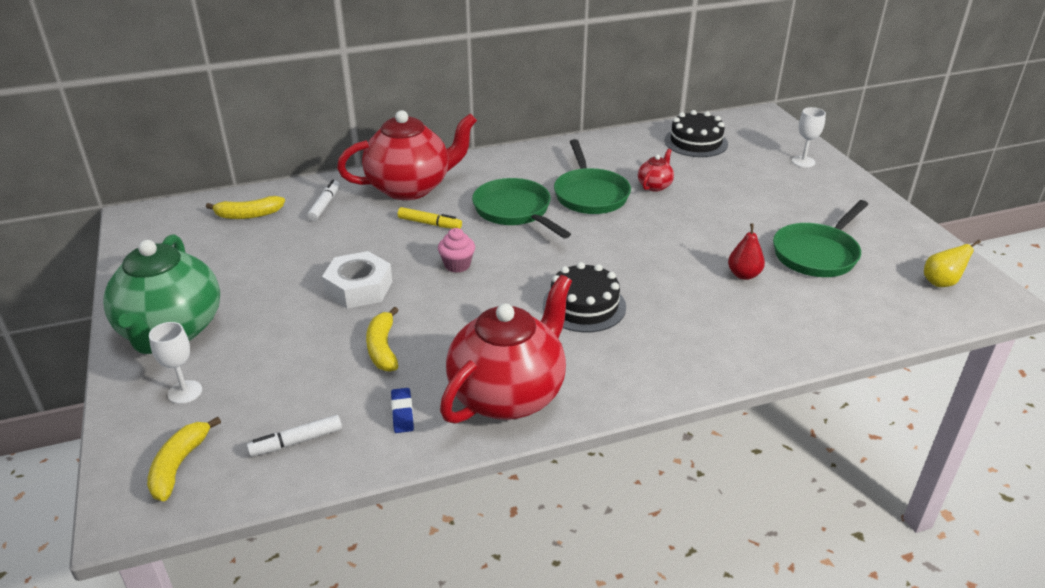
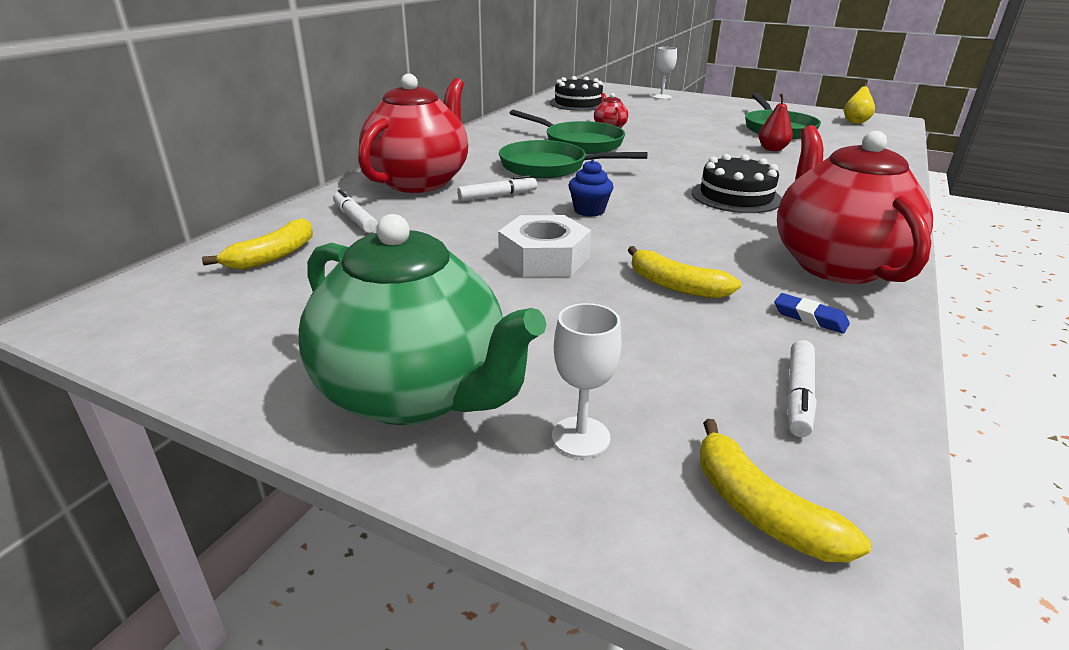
camera: 45 degrees left, 5 degrees down
(429, 224) = (498, 196): yellow marker -> white marker
(457, 265) = (589, 210): pink cupcake -> blue cupcake

